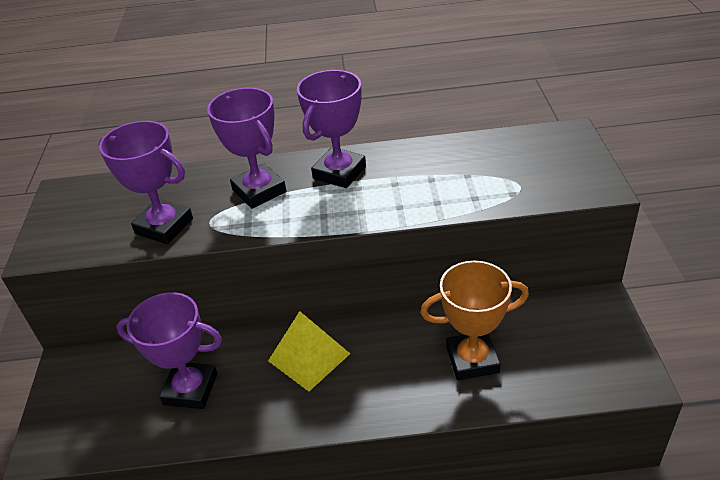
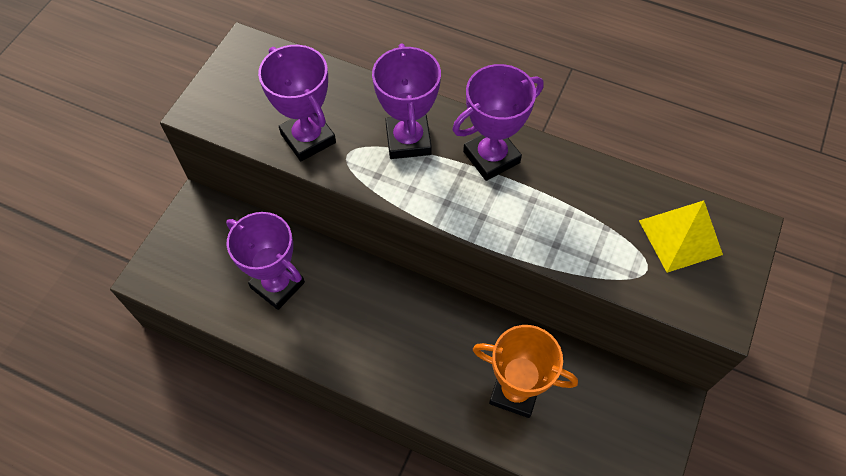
camera: 25 degrees right, 20 degrees up
(309, 357) = (384, 308): yellow pyramid -> yellow pyramid (680, 237)

